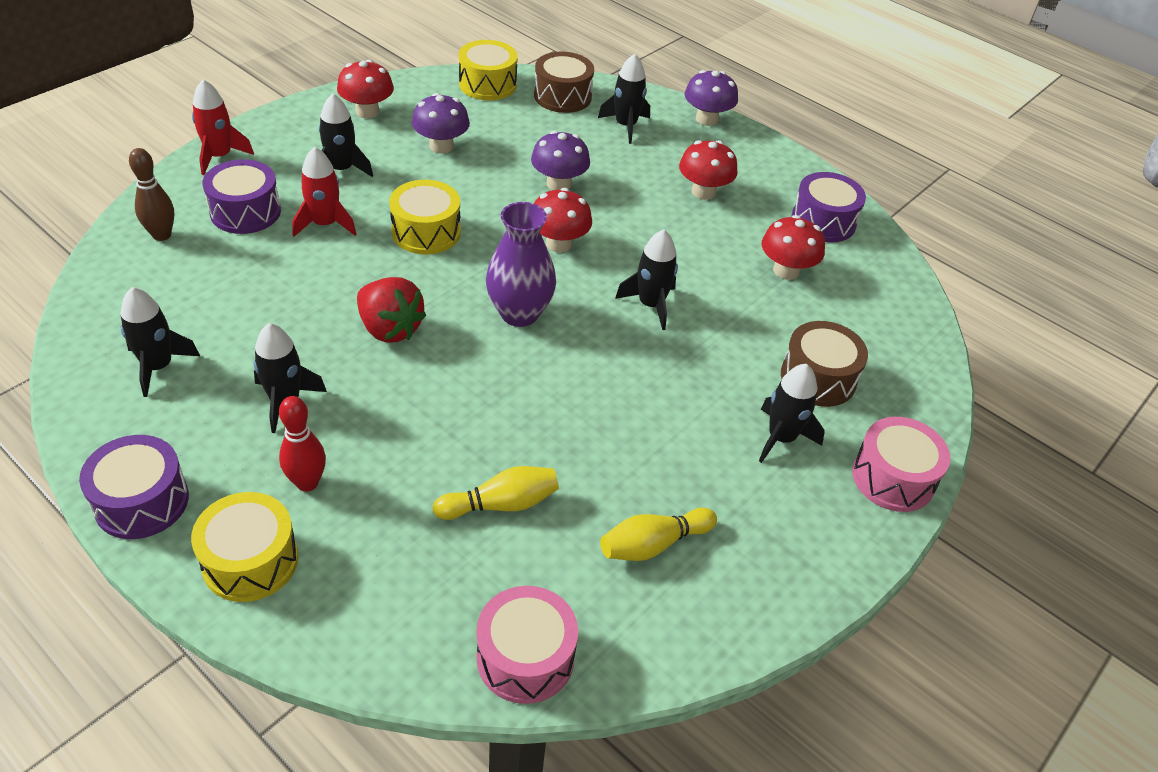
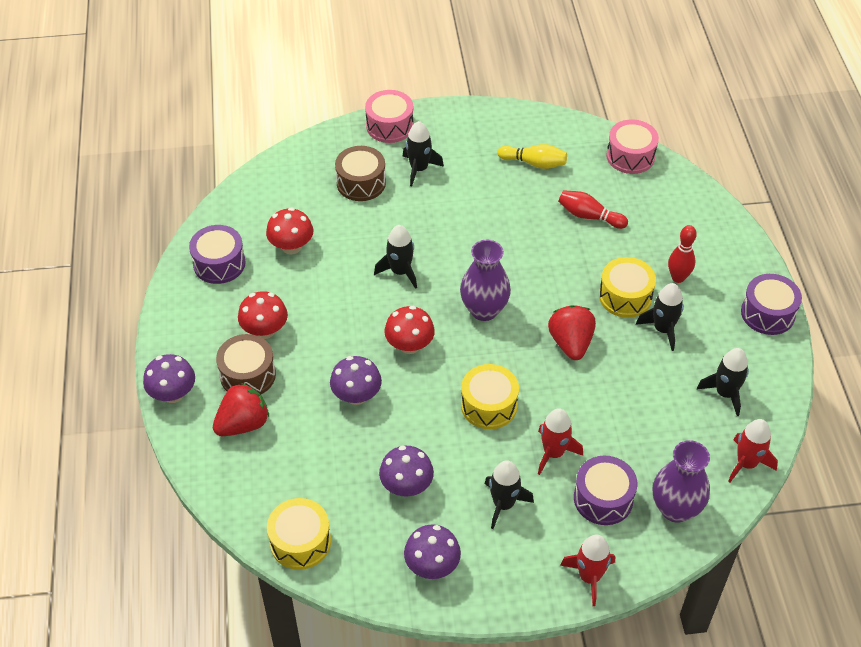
camera: 135 degrees left, 5 degrees up
(96, 307) = (746, 463): none -> red rocket
(162, 235) = (675, 509): brown bowling pin -> purple vase
(250, 561) = (727, 256): yellow drum -> yellow drum (625, 296)
(367, 111) = (432, 566): red mushroom -> purple mushroom
(501, 504) = (589, 216): yellow bowling pin -> red bowling pin
(562, 96) = (254, 488): brown drum -> brown drum (248, 375)
(625, 126) = (243, 424): black rocket -> red strawberry

